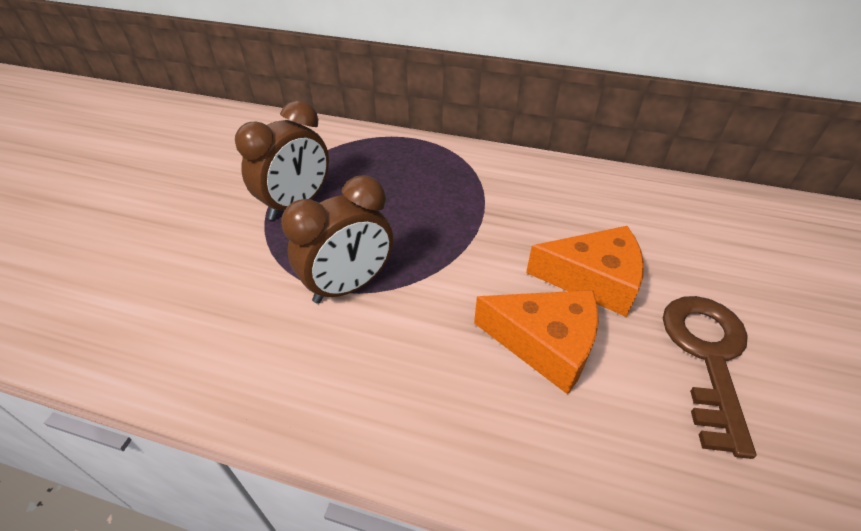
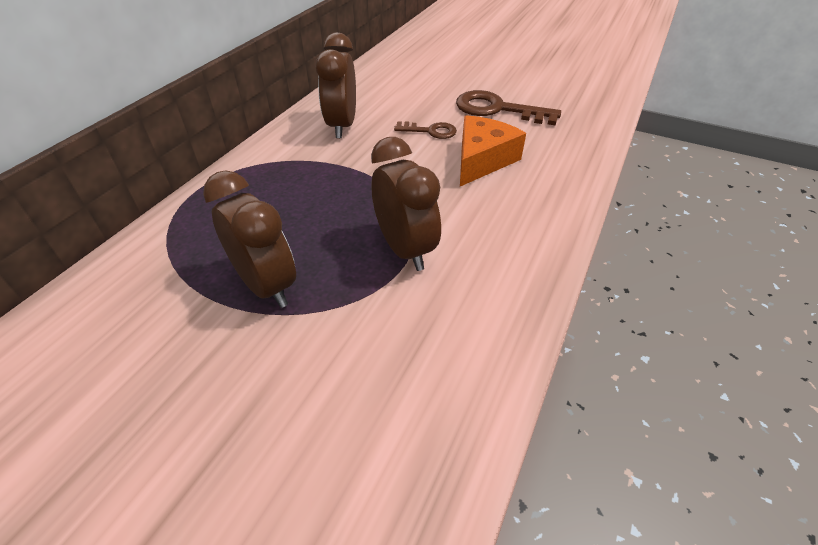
camera: 80 degrees left, 0 degrees up
(562, 200) = (342, 126): none -> brown clock
(593, 280) = (430, 131): orange cheese -> brown key

